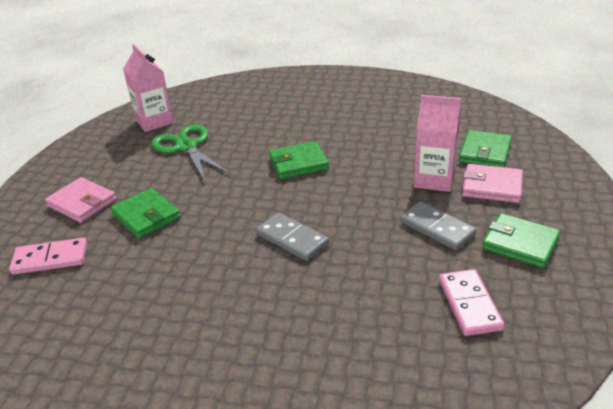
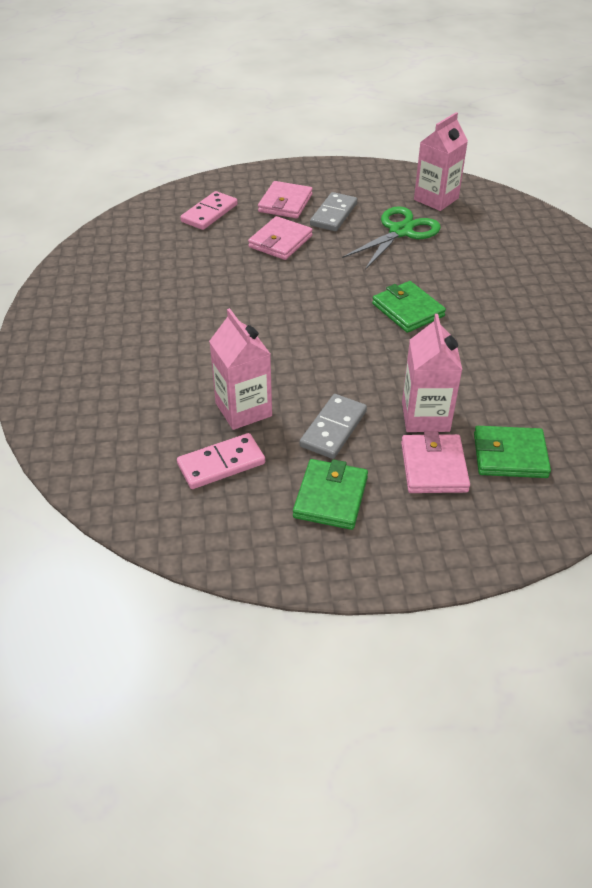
camera: 70 degrees right, 10 degrees up
(50, 259) = (209, 213): pink domino -> pink domino turned 60 degrees clockwise
(146, 216) = (280, 241): green wallet -> pink wallet
(292, 239) = (279, 332): grey domino -> grey domino (334, 214)
(396, 279) = (243, 409): none -> pink carton

